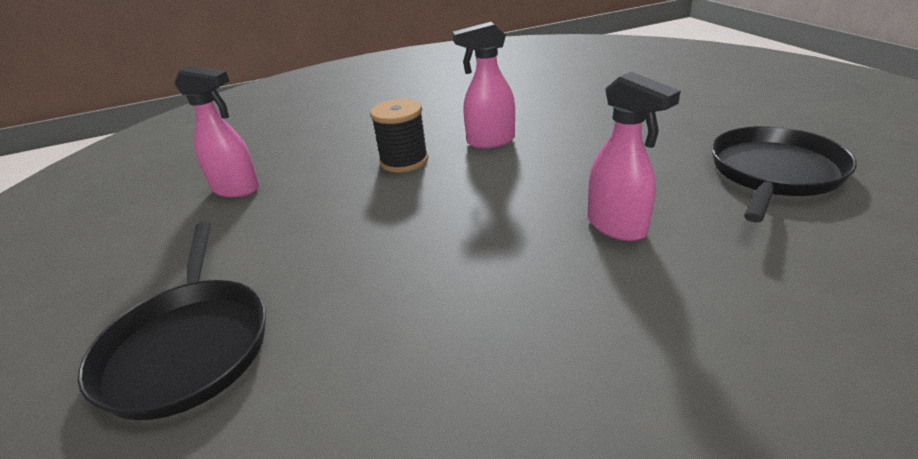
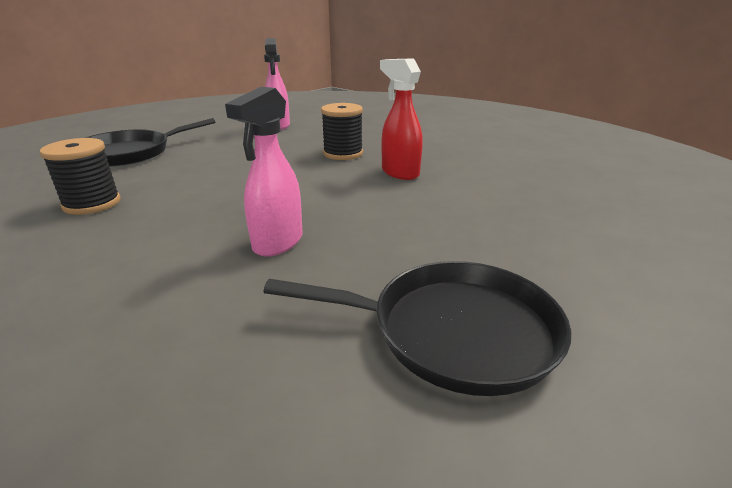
camera: 60 degrees right, 5 degrees down
(410, 379) = (92, 203): none -> black spool
(490, 141) = (399, 173): pink spray bottle -> red spray bottle

